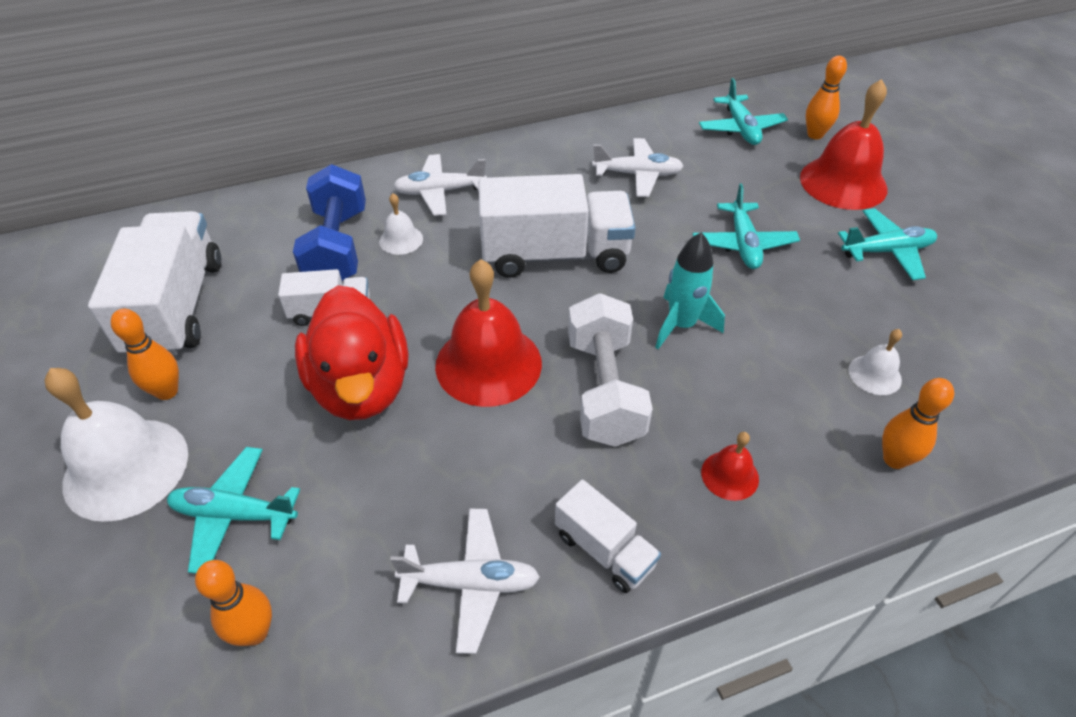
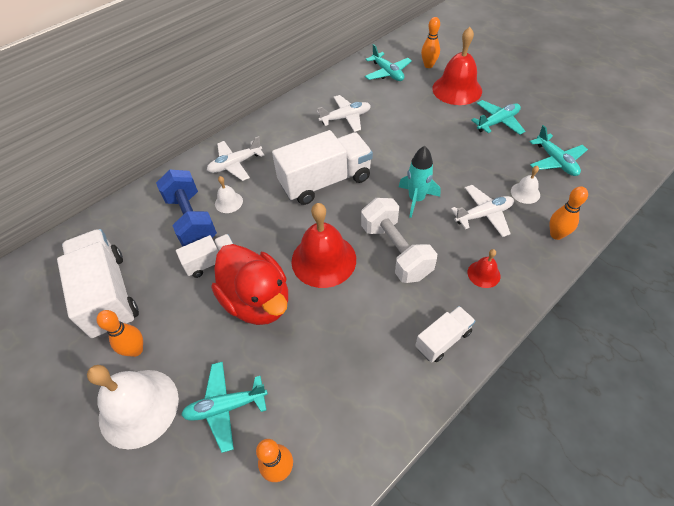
camera: 20 degrees left, 5 degrees up
(470, 583) = (383, 388): white plane -> white plane (483, 215)
(604, 549) = (443, 340): white truck -> white truck turned 60 degrees counterclockwise
(743, 244) = (424, 141): turquoise plane -> turquoise plane (555, 161)

